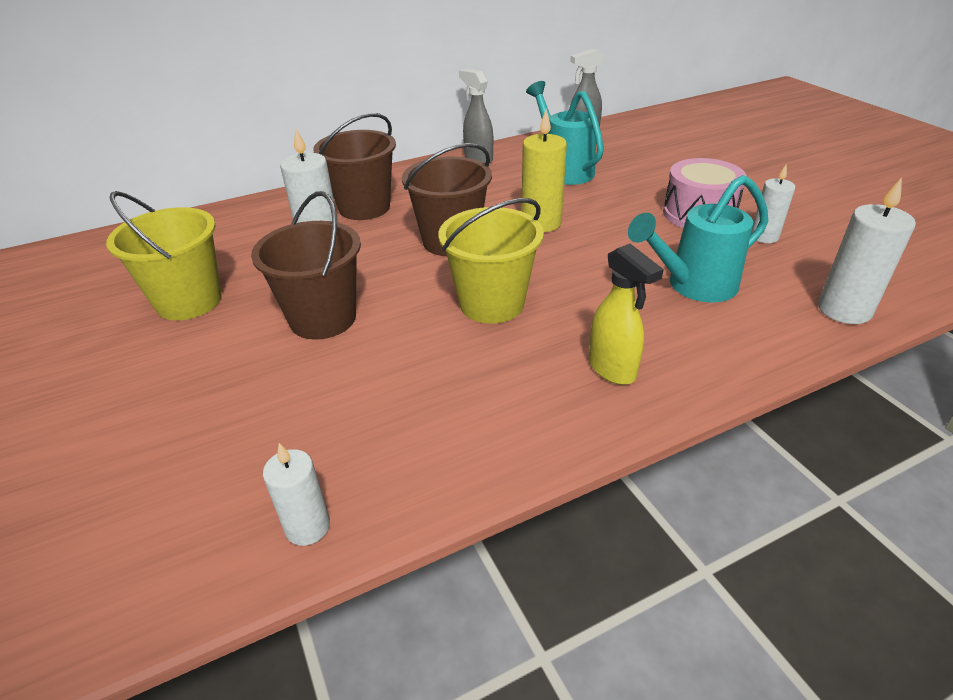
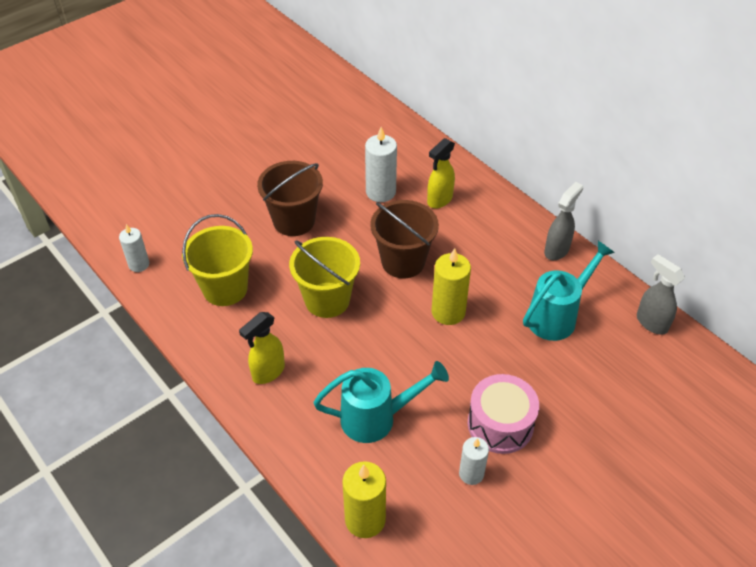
camera: 75 degrees right, 10 degrees up
(189, 301) = (299, 156): yellow bucket -> yellow bucket (225, 288)
(364, 207) = (439, 200): brown bucket -> yellow spray bottle
(693, 286) = (376, 418): turquoise watering can -> turquoise watering can turned 120 degrees clockwise
(844, 310) = (365, 519): white candle -> yellow candle

